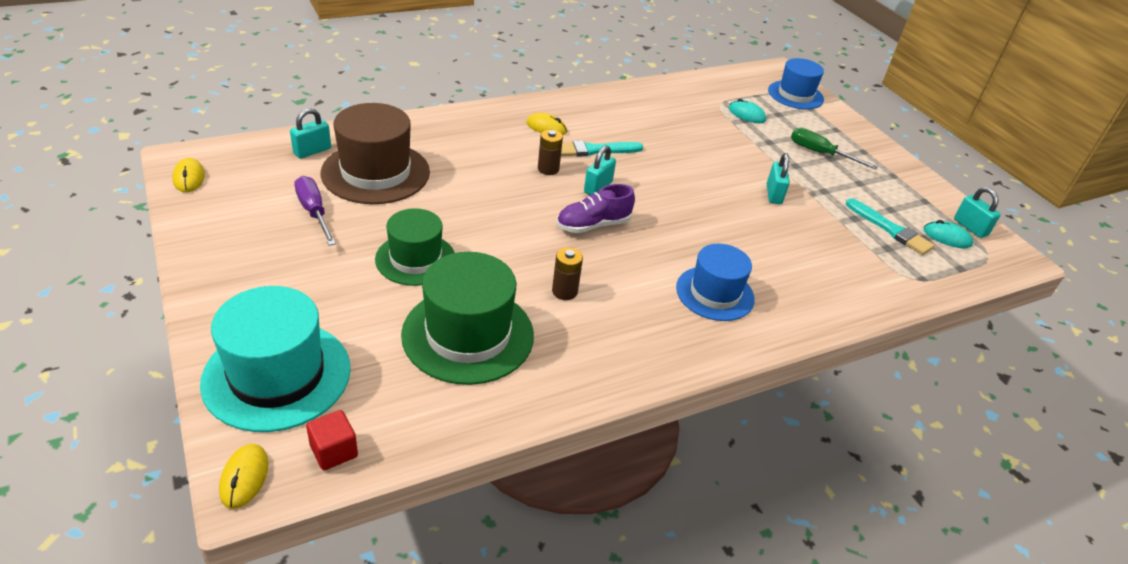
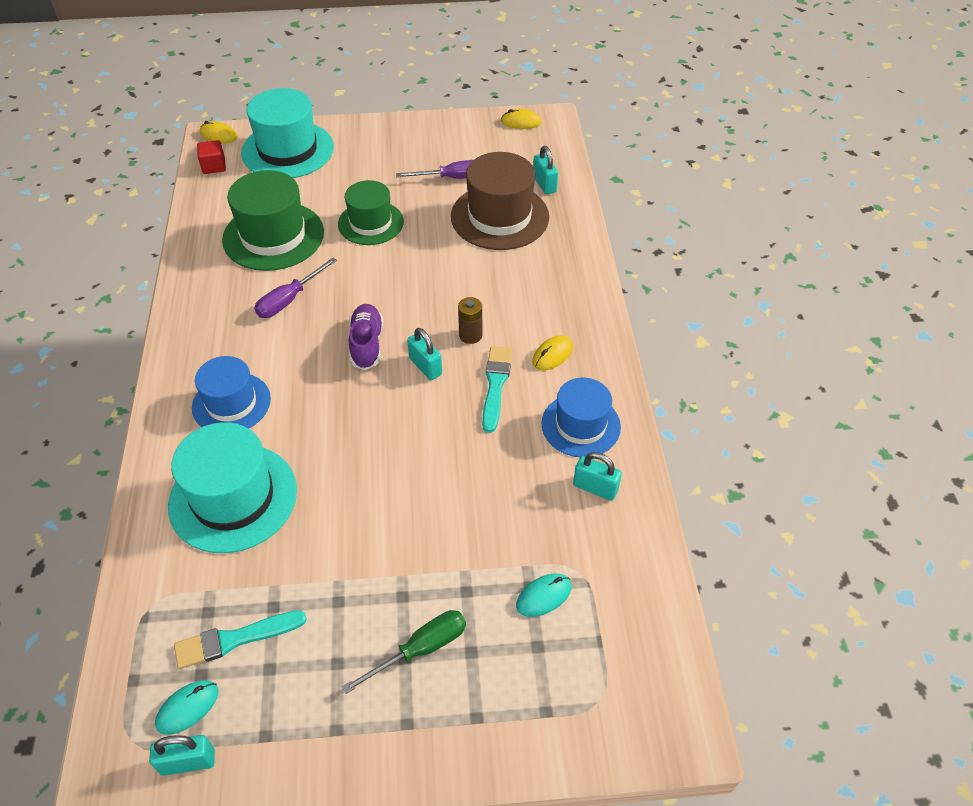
camera: 115 degrees right, 10 degrees up
(564, 291) = (289, 300): brown battery -> purple screwdriver
(773, 194) = (353, 534): turquoise padlock -> turquoise padlock (595, 488)
(795, 95) = (593, 711): blue hat -> blue hat (581, 425)
(798, 263) = (233, 497): none -> turquoise hat

